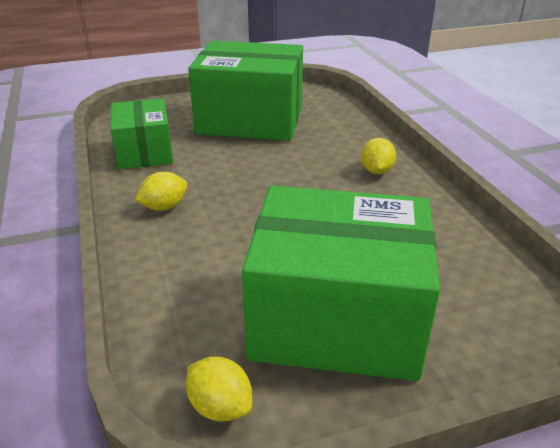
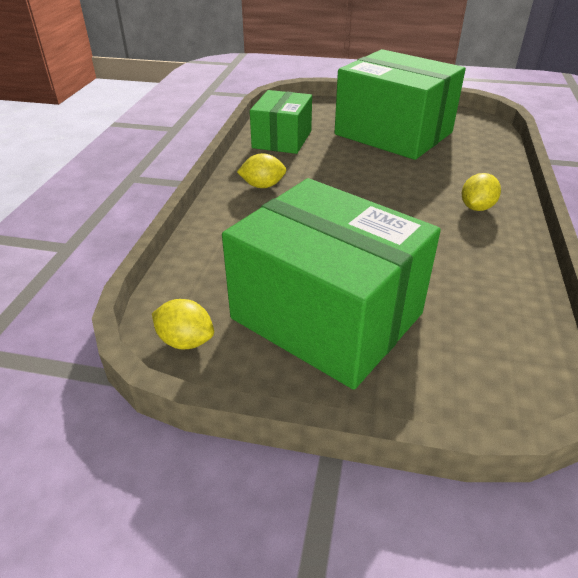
camera: 30 degrees right, 5 degrees up
(220, 406) = (186, 341): yellow lemon -> yellow lemon turned 45 degrees counterclockwise

